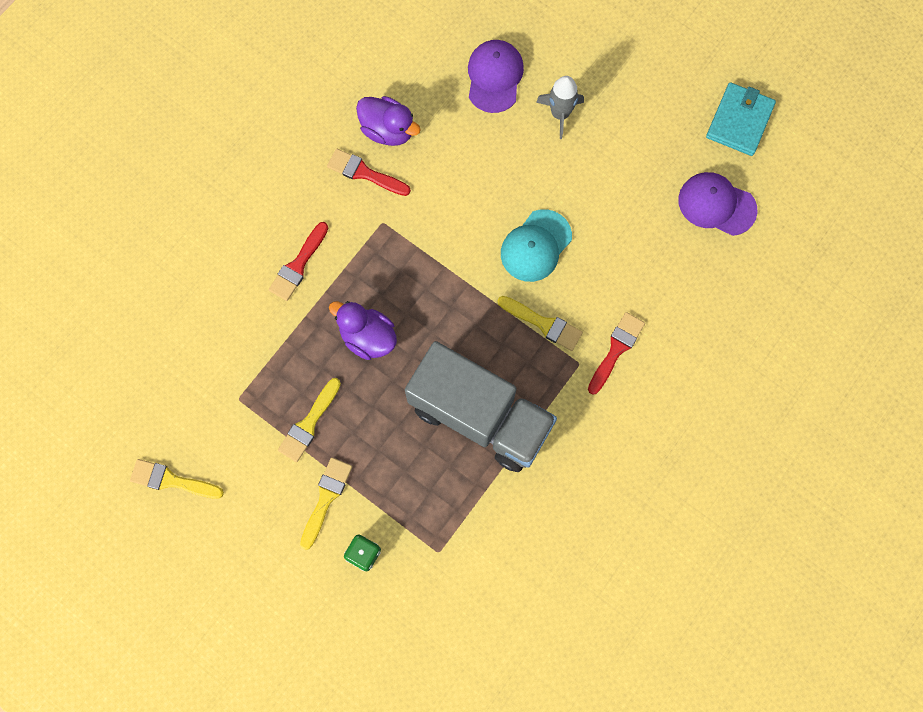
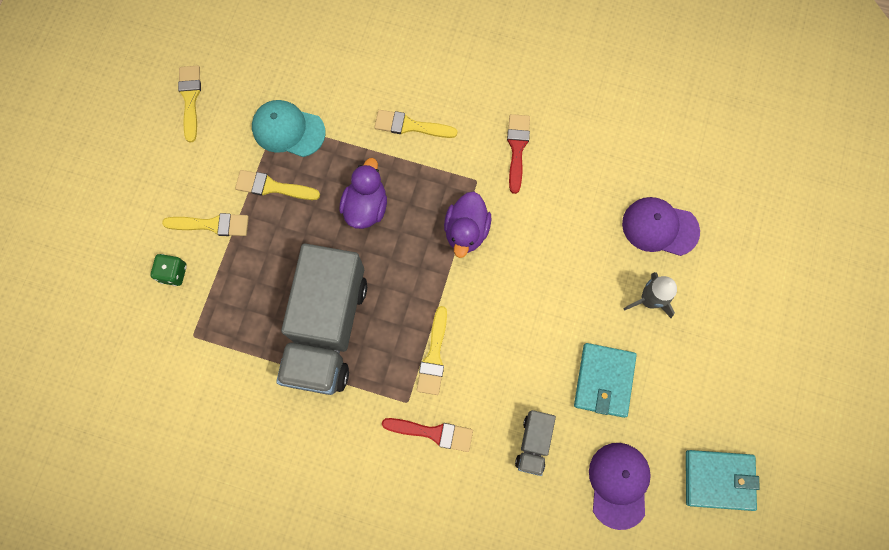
camera: 70 degrees right, 0 degrees up
(298, 265) = (410, 126): red brush -> yellow brush
(388, 130) = (566, 153): purple duck -> purple duck (466, 231)
(494, 77) = (659, 227): purple cap -> purple cap turned 150 degrees counterclockwise
(536, 246) = (507, 323): turquoise cap -> turquoise cap (288, 130)
(620, 181) = (604, 380): none -> turquoise wallet
(656, 264) = (533, 443): none -> grey truck

